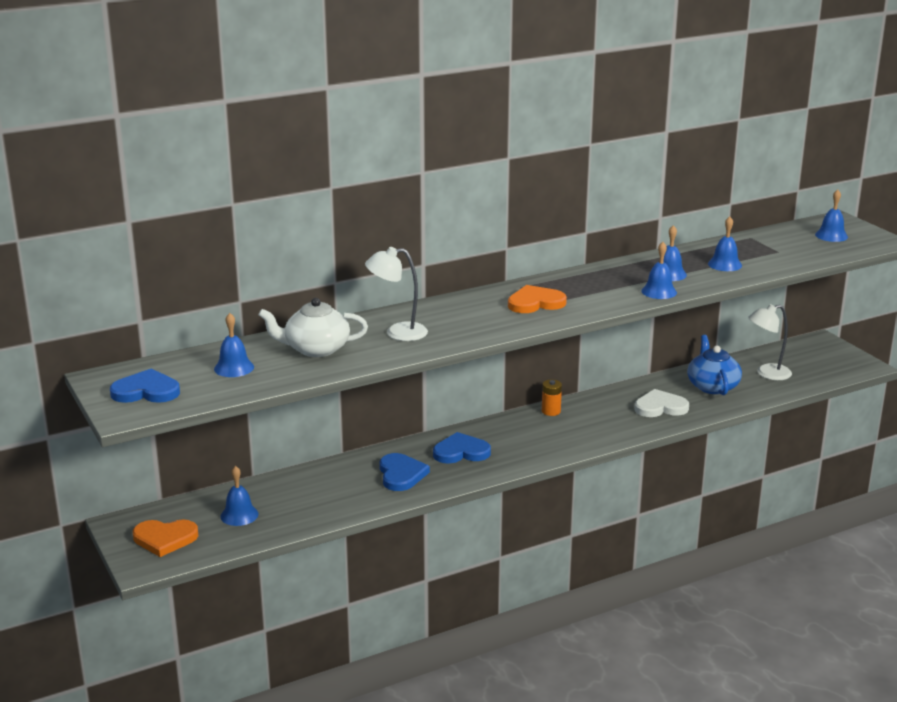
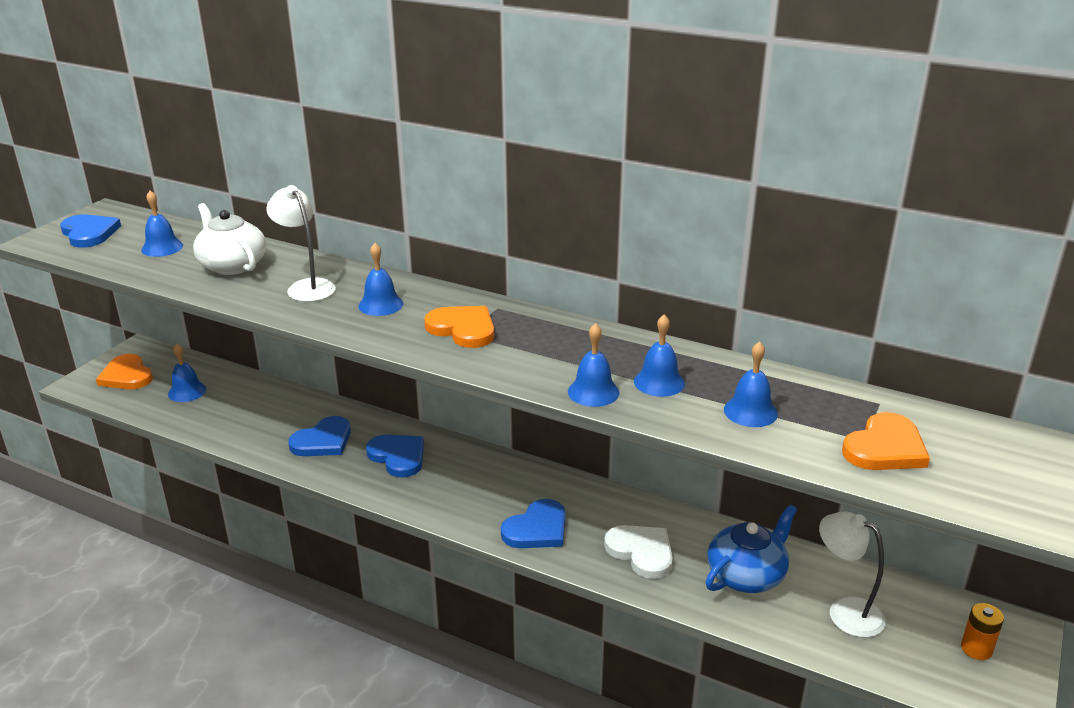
camera: 55 degrees right, 5 degrees up
(551, 411) = (542, 478): orange battery -> orange battery (976, 649)
(601, 430) = (537, 529): none -> blue heart
(790, 250) = (885, 448): none -> orange heart
(831, 235) = (1004, 467): blue bell -> blue bell (380, 305)

